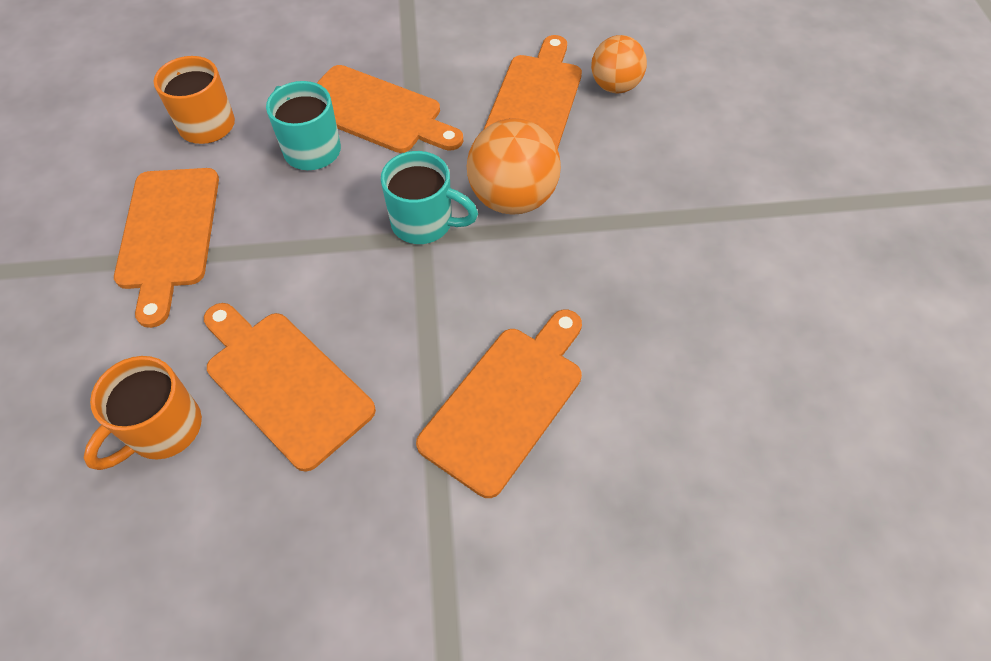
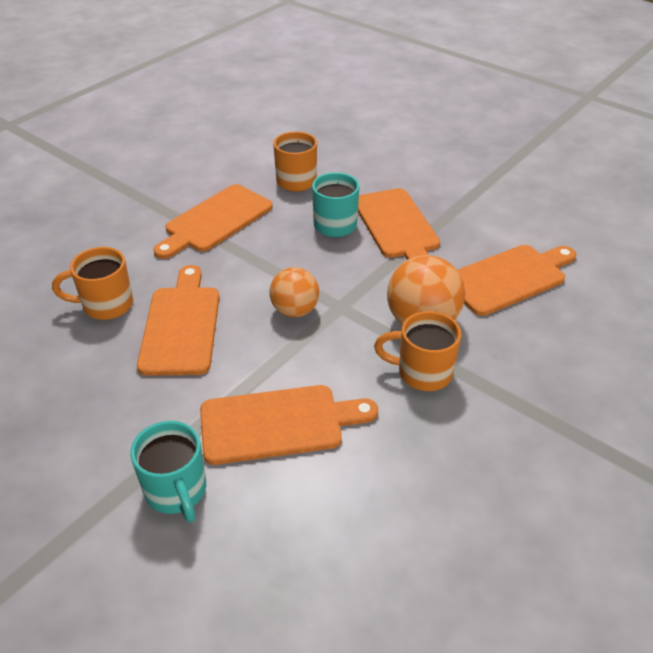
camera: 45 degrees right, 15 degrees down
(424, 223) = (351, 300): turquoise mug -> turquoise mug (177, 491)
(568, 249) = (422, 372): none -> orange mug
(615, 86) = (581, 303): orange ball -> orange ball (295, 310)

